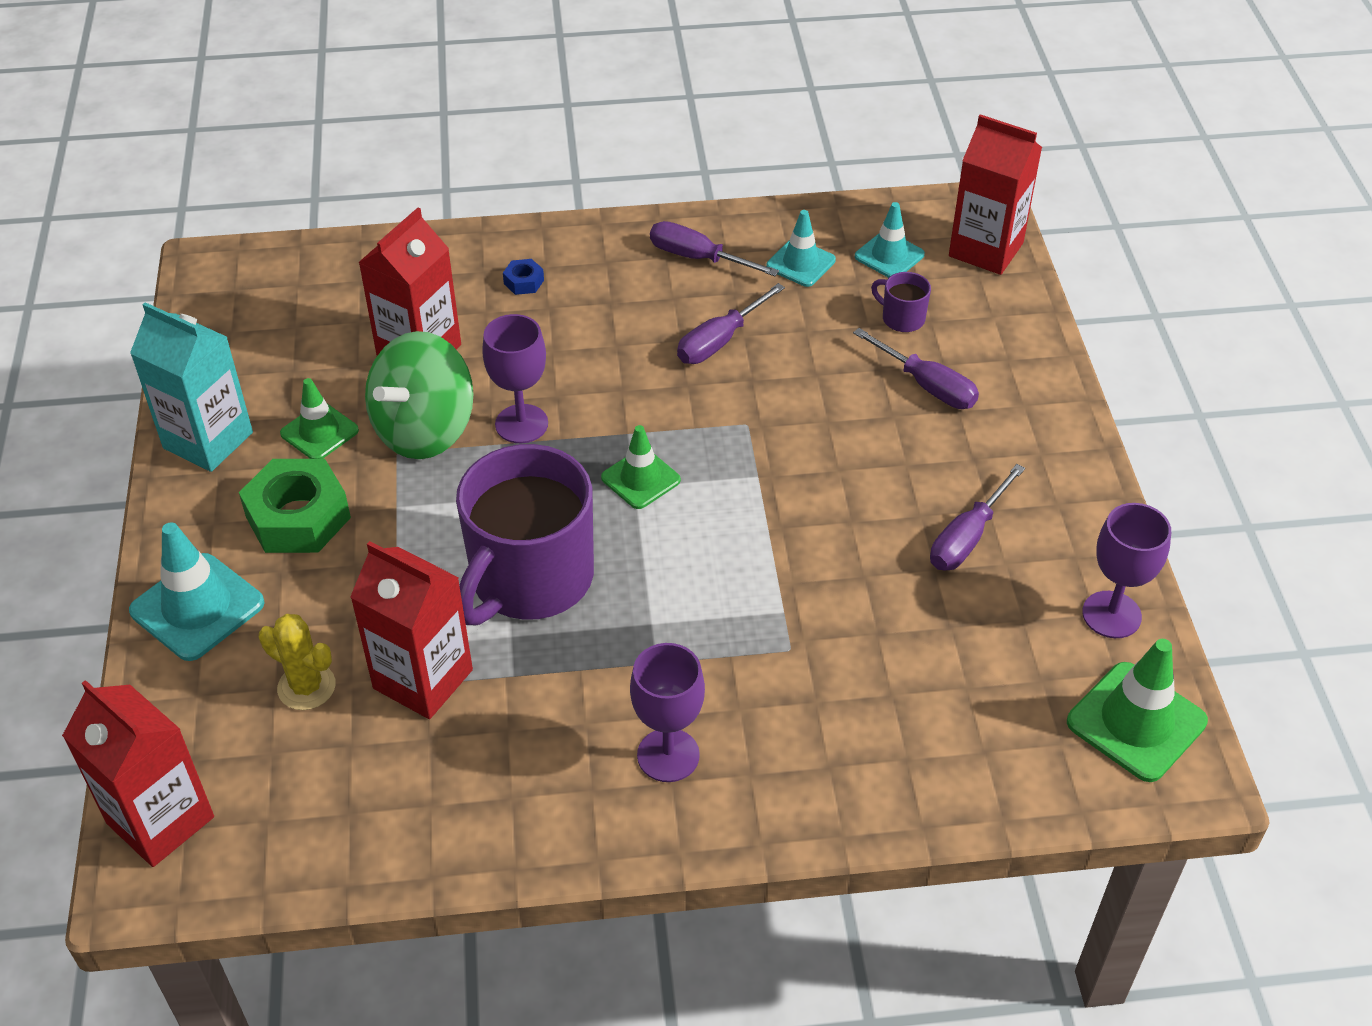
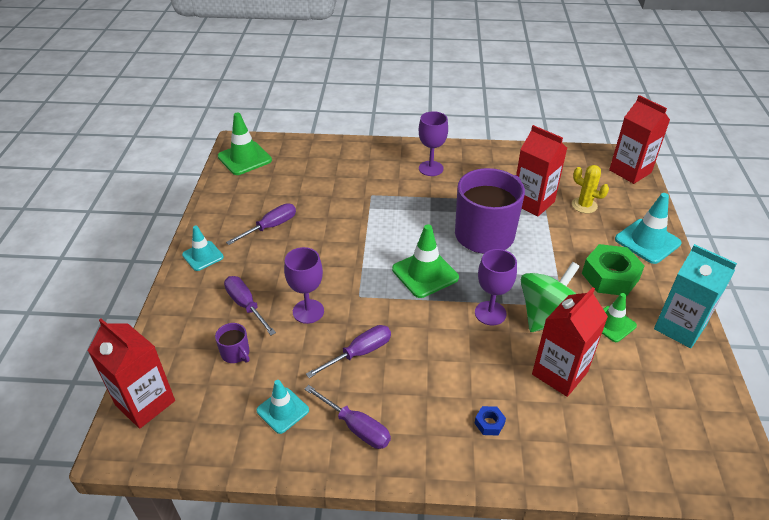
camera: 170 degrees left, 5 degrees down
(640, 479) = (425, 273): green traffic cone -> green traffic cone, size x1.56
(889, 255) = (216, 408): turquoise traffic cone -> turquoise traffic cone (203, 256)
(1111, 615) = (227, 191): purple goblet -> purple goblet (308, 311)

